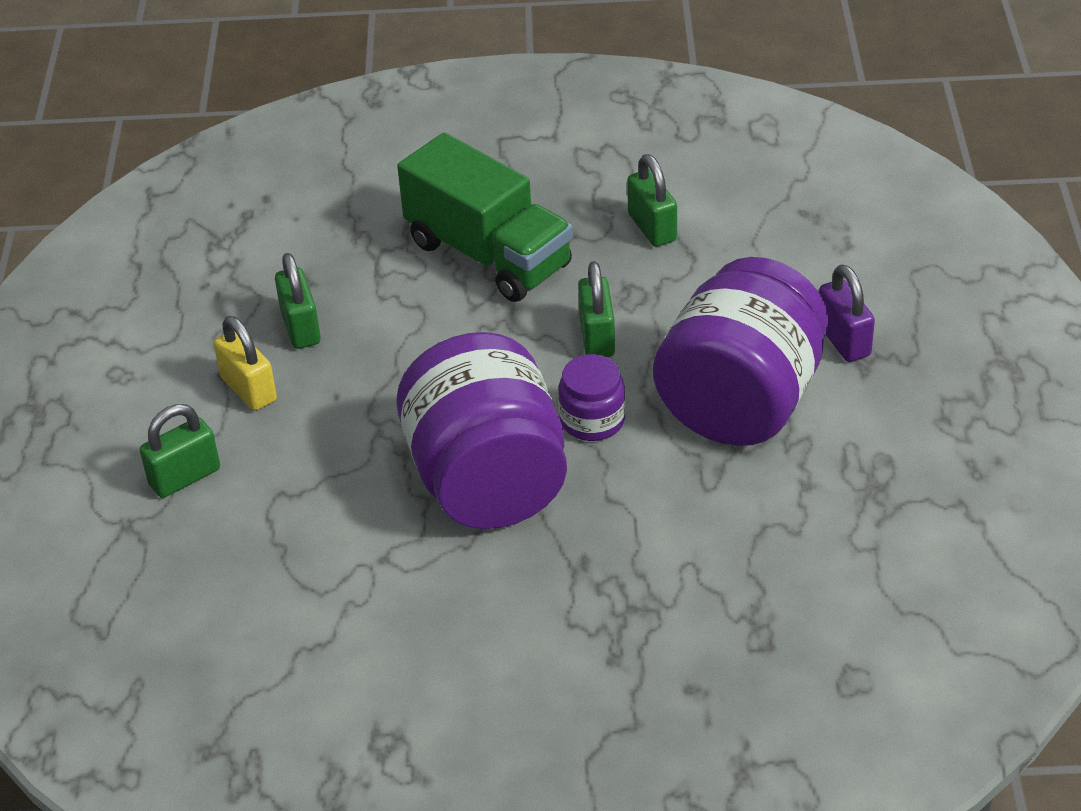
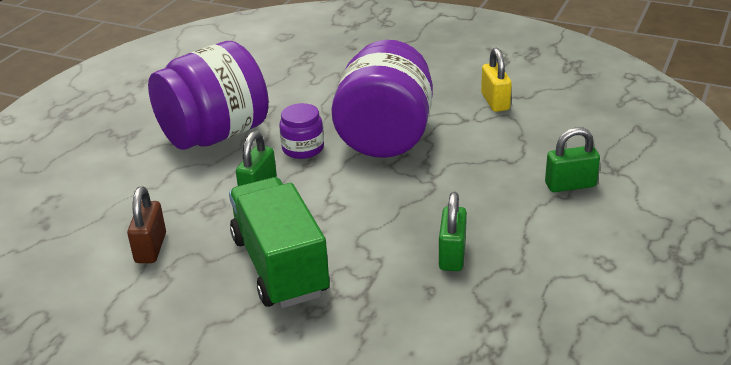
camera: 155 degrees left, 10 degrees down
(249, 389) = (508, 224): yellow padlock -> yellow padlock (495, 102)
(652, 227) = (150, 248): green padlock -> brown padlock
(843, 340) = (125, 148): purple padlock -> none

